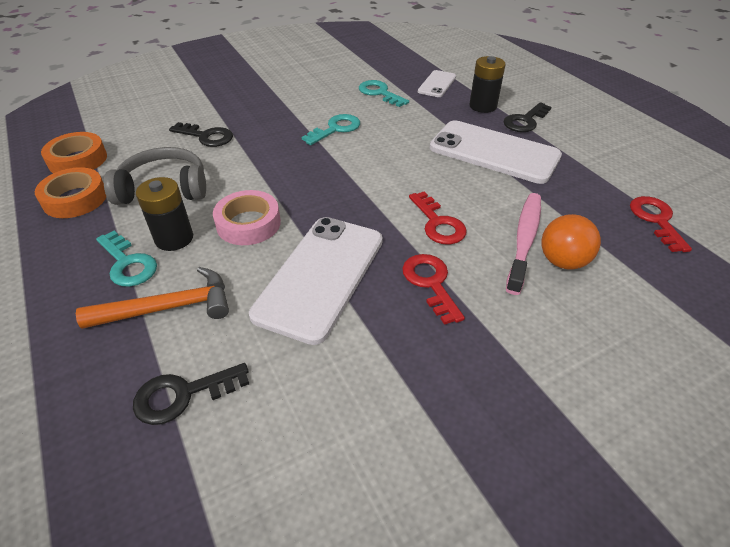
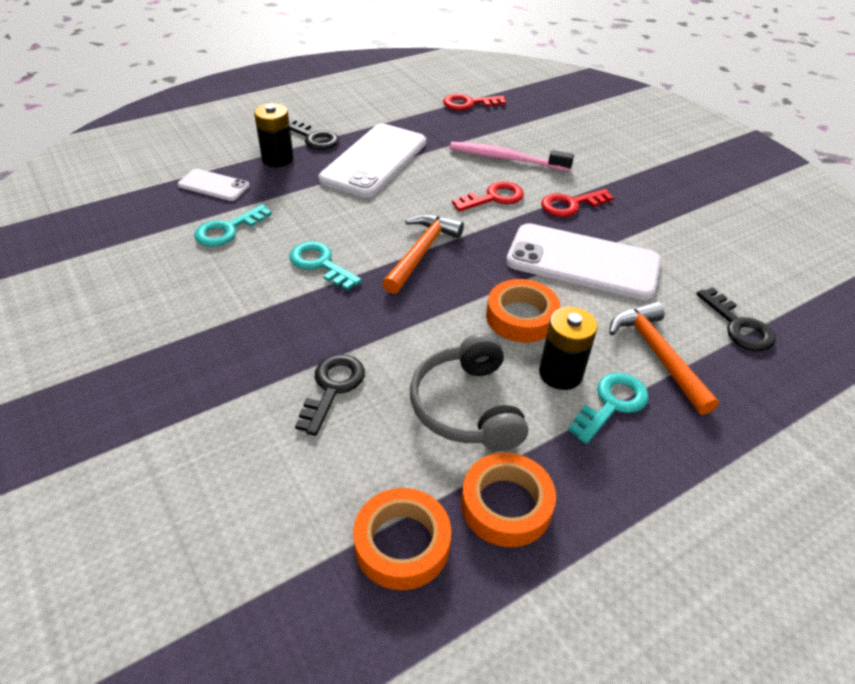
camera: 95 degrees left, 0 degrees up
(248, 224) = (521, 317): pink tape -> orange tape
(345, 174) = (421, 253): none -> orange hammer
(562, 261) = (527, 146): orange ball -> none

